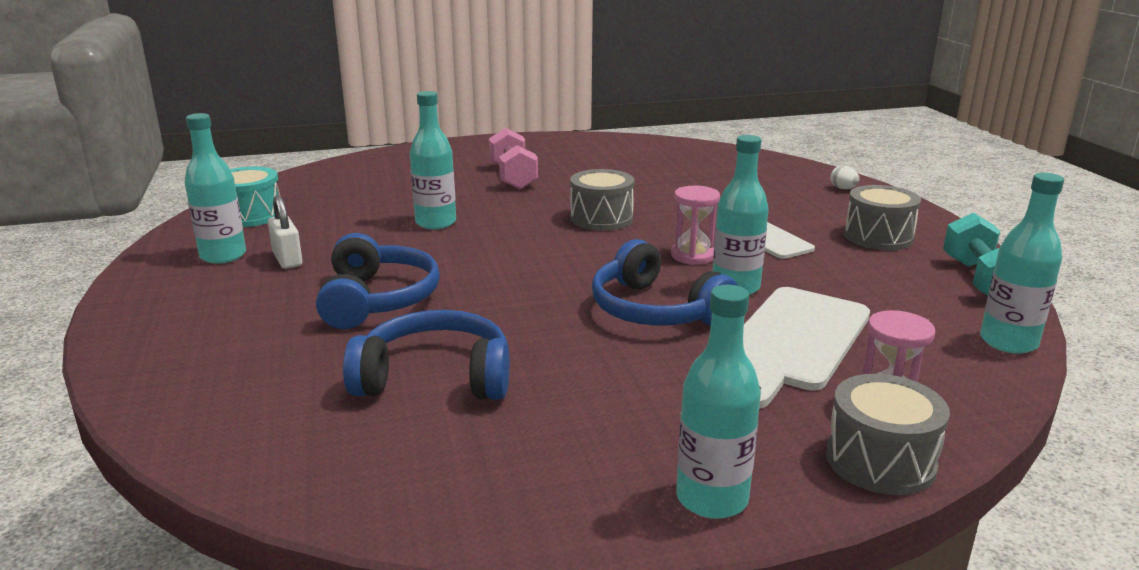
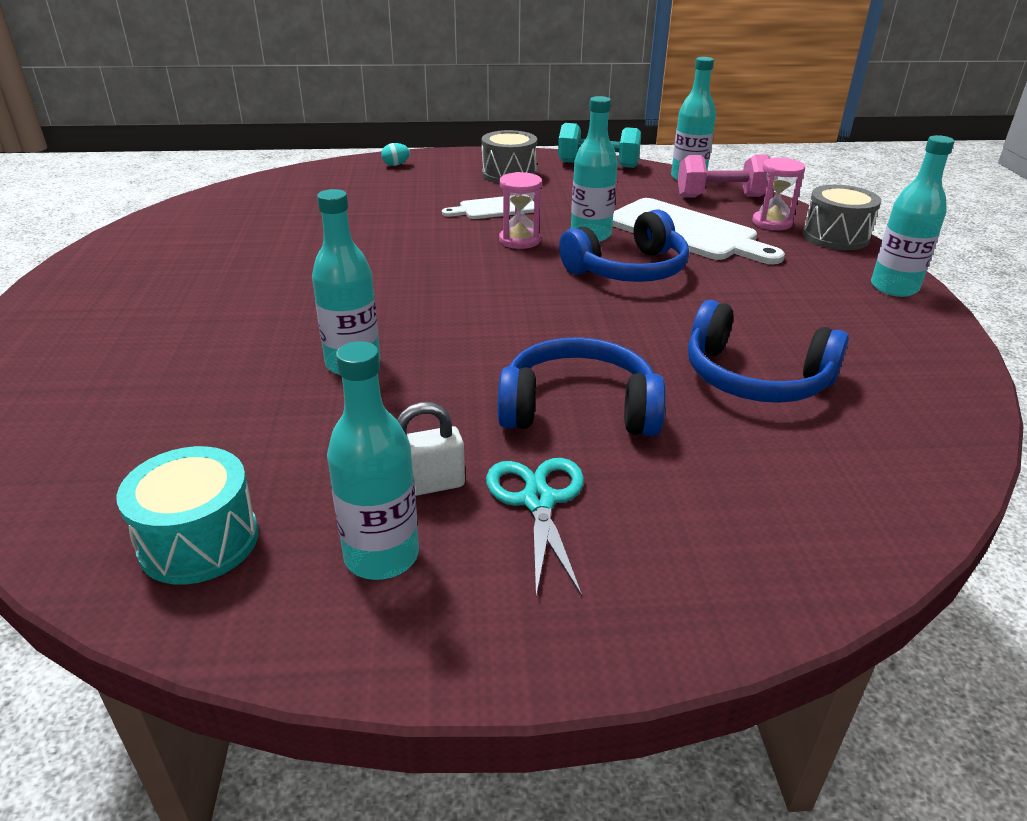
camera: 80 degrees left, 10 degrees up
(263, 293) = (538, 501): none -> turquoise scissors
(435, 377) = (755, 378): blue headphones -> blue headphones turned 75 degrees counterclockwise
(513, 177) = (219, 303): pink dumbbell -> pink dumbbell (721, 197)
(601, 218) = (402, 267): grey drum -> none
(843, 189) = (396, 165): white egg -> turquoise egg

